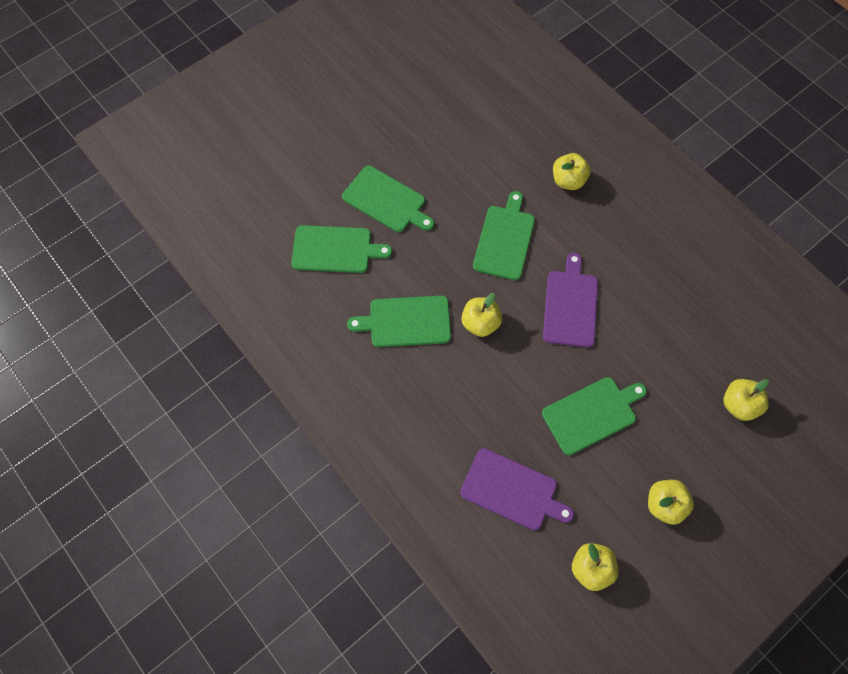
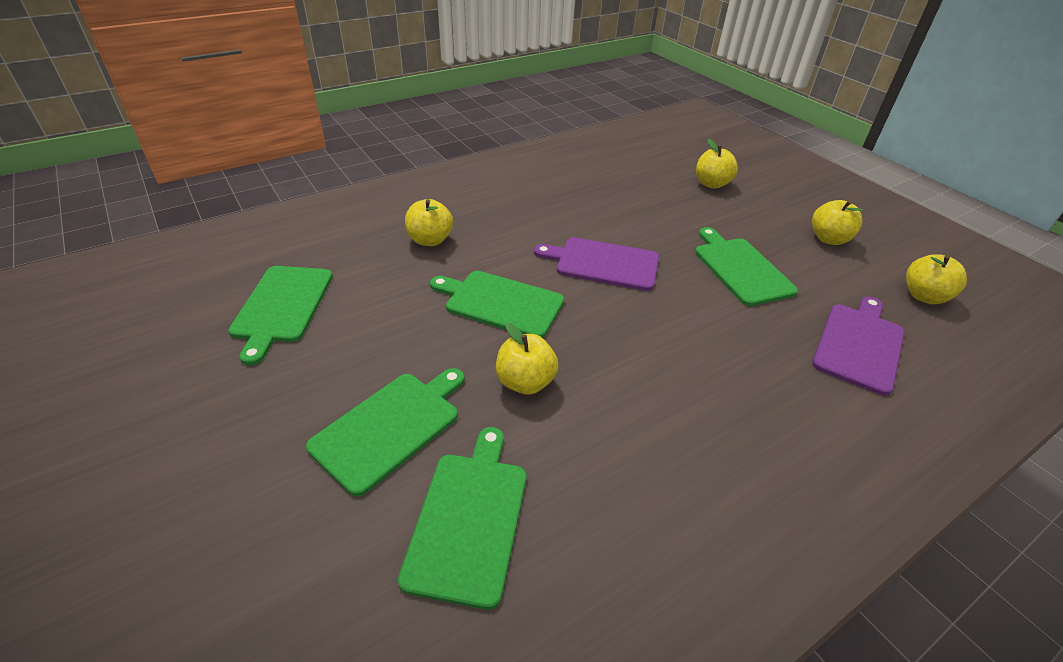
camera: 85 degrees left, 25 degrees down
(406, 321) = (624, 426): green cutting board -> green cutting board (282, 306)
(480, 323) = (627, 342): yellow apple -> yellow apple (525, 382)

